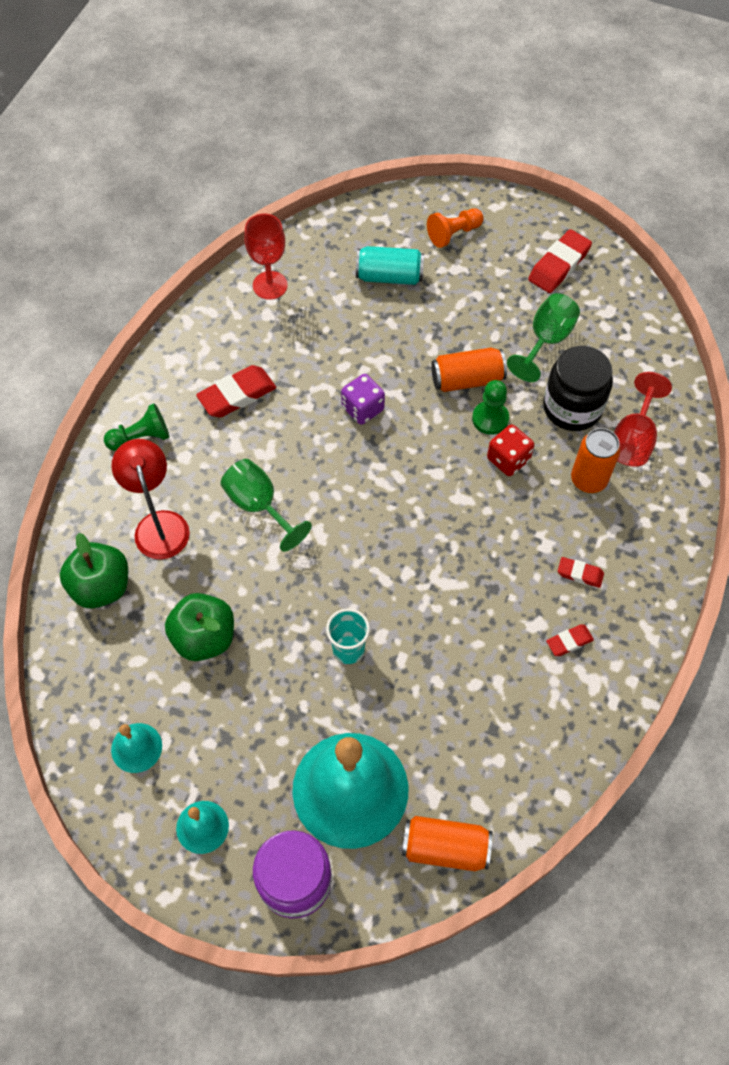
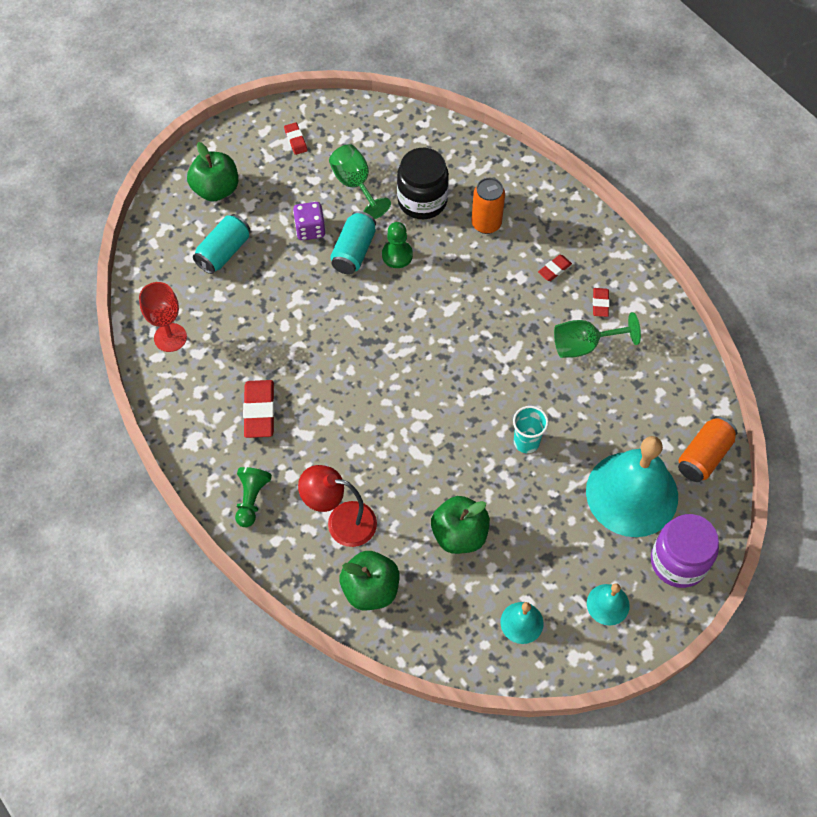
camera: 60 degrees left, 0 degrees up
(259, 506) = (370, 443): green goblet -> green goblet (584, 345)
(362, 408) = (332, 331): purple dice -> purple dice (310, 229)
(453, 234) = (216, 189): orange pawn -> green apple
(467, 380) = (354, 251): orange can -> turquoise can
(508, 459) = (438, 262): red dice -> none
(559, 265) = (296, 140): red eraser -> red eraser, size x0.55
(633, 439) = (471, 180): red goblet -> none

